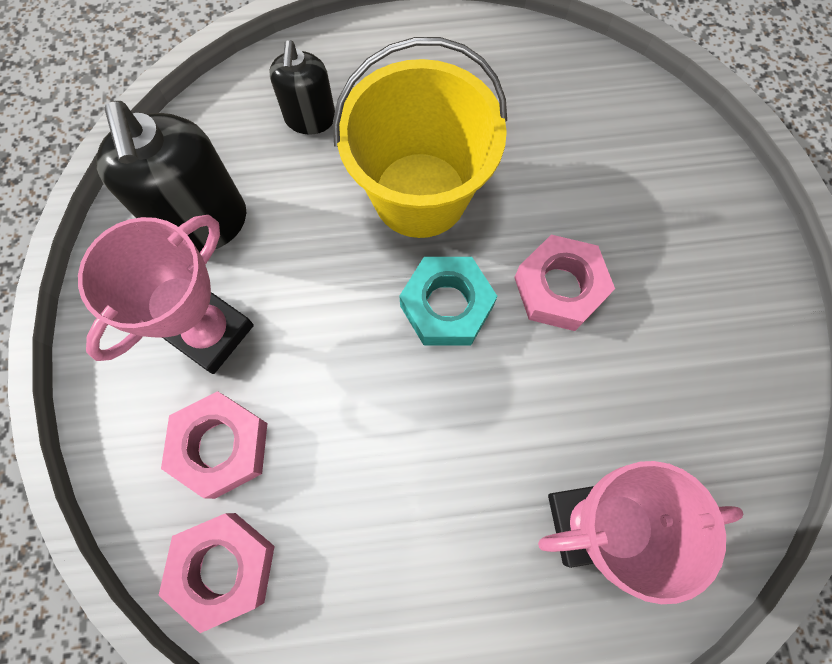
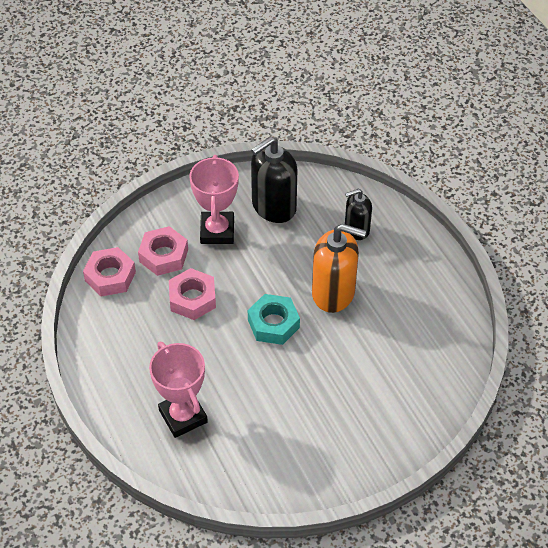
camera: 70 degrees right, 20 degrees down
(210, 332) = (217, 231): pink trophy -> pink trophy turned 75 degrees clockwise
(420, 195) = (333, 293): yellow bucket -> orange soap dispenser
(559, 288) = (306, 372): pink nut -> pink nut (192, 298)

